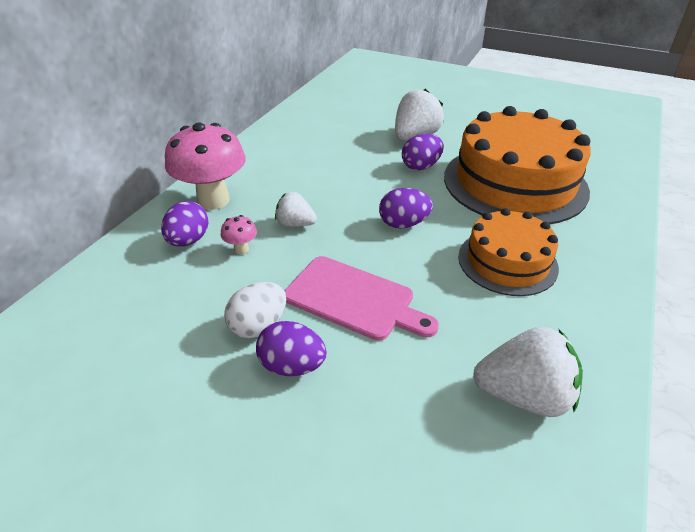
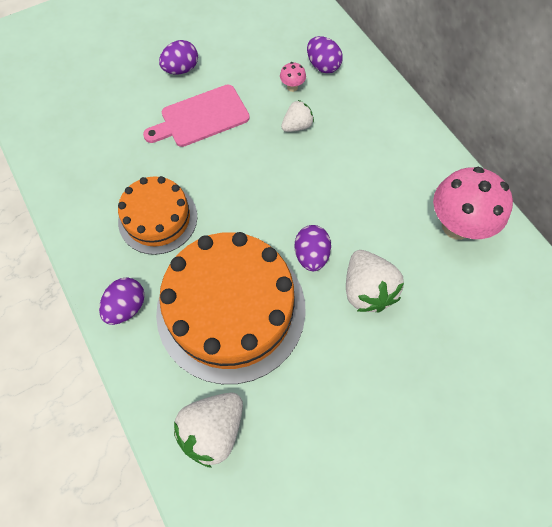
camera: 125 degrees right, 25 degrees up
(213, 200) = (363, 94): pink mushroom -> pink mushroom (456, 226)
(258, 326) = (219, 68): white egg -> none
(403, 224) = (246, 187): purple egg -> purple egg (126, 307)
(523, 395) = (78, 145): white strawberry -> white strawberry (213, 430)

